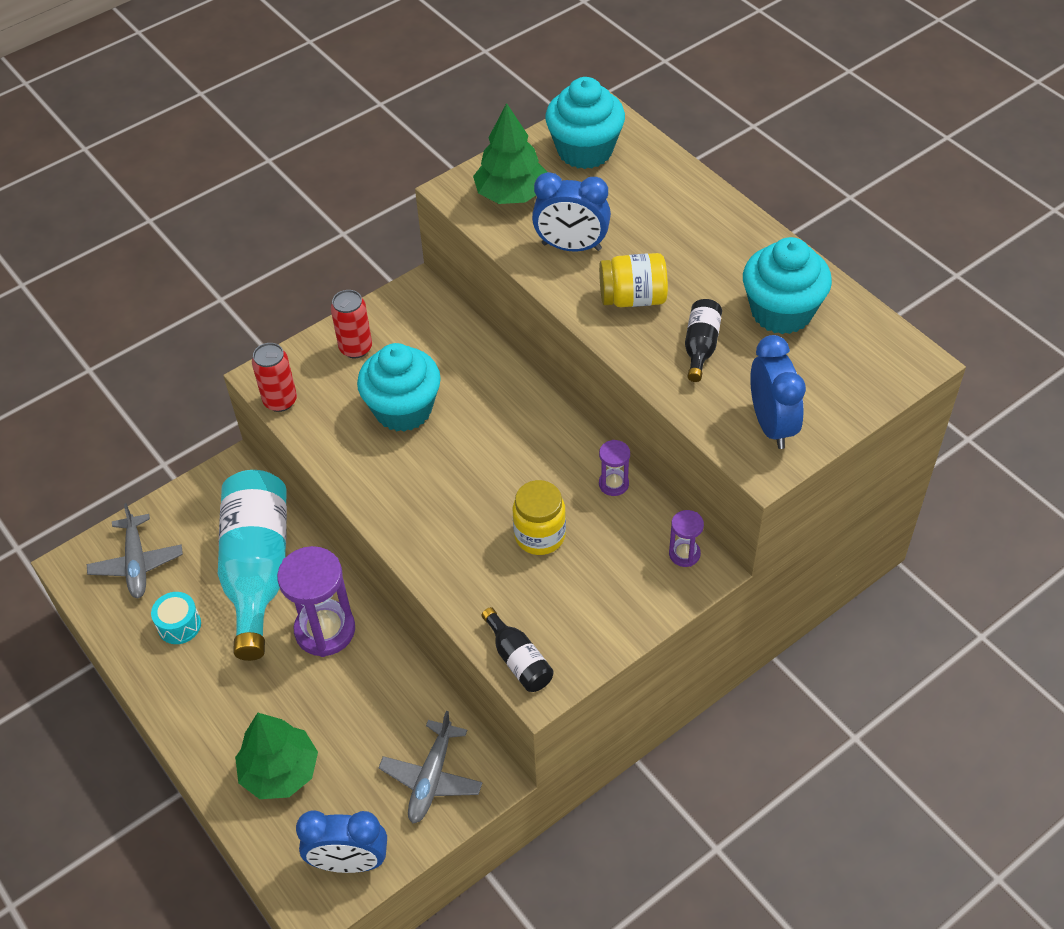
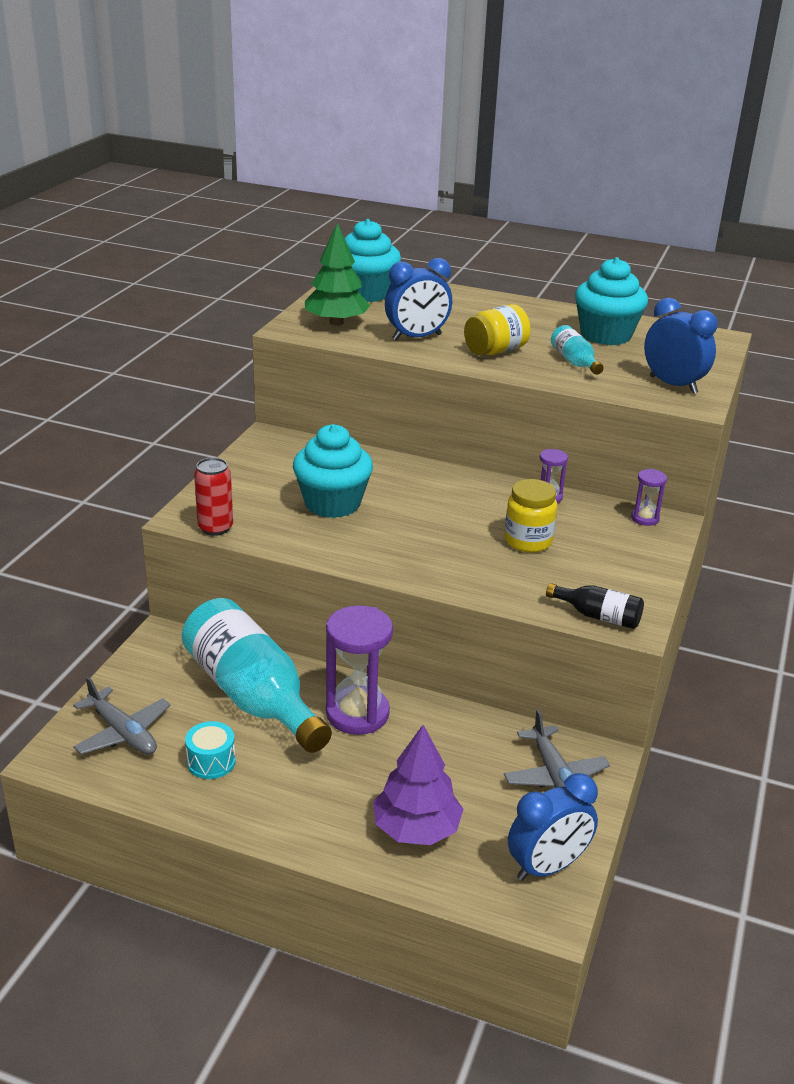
camera: 35 degrees left, 20 degrees down
(280, 771) = (416, 829): green tree -> purple tree
(356, 348) = (250, 480): red can -> none
(701, 346) = (574, 362): black bottle -> turquoise bottle

